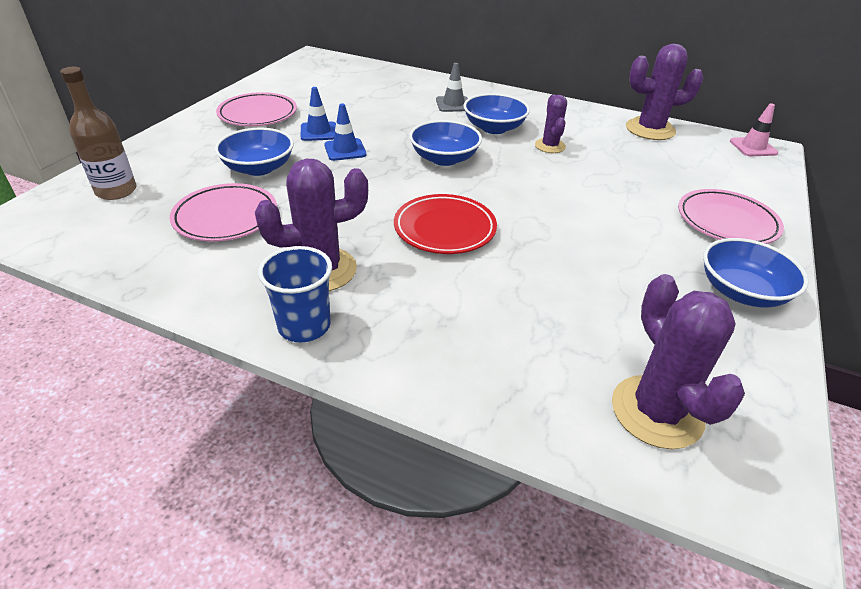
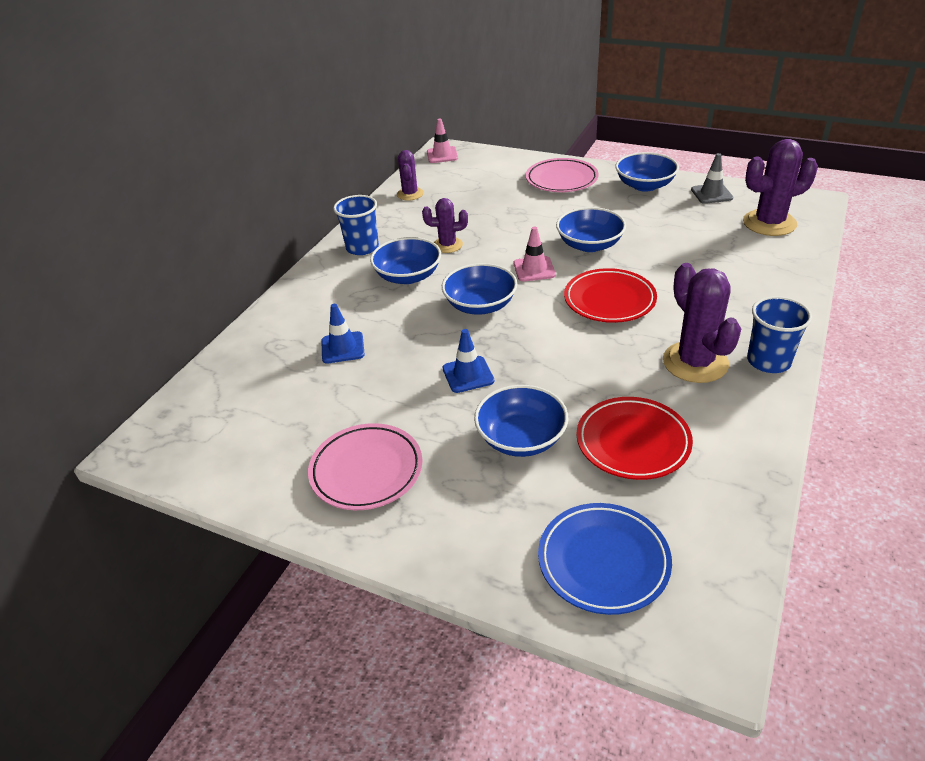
camera: 85 degrees left, 0 degrees up
(116, 191) = (603, 561): brown bottle -> blue plate
(226, 217) = (633, 442): pink plate -> red plate
(318, 132) = (421, 402): blue traffic cone -> blue traffic cone (342, 348)
(453, 104) = (345, 304): grey traffic cone -> grey traffic cone (711, 194)
(506, 189) = (534, 269): none -> pink traffic cone
(541, 109) = (362, 248): none -> blue cup
(561, 227) = (589, 245): none -> blue bowl
(650, 129) = (410, 194): purple cactus -> purple cactus, size x0.60

